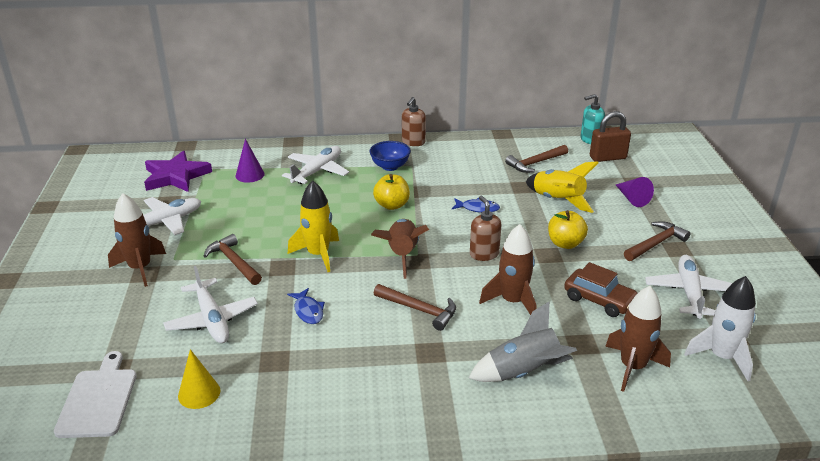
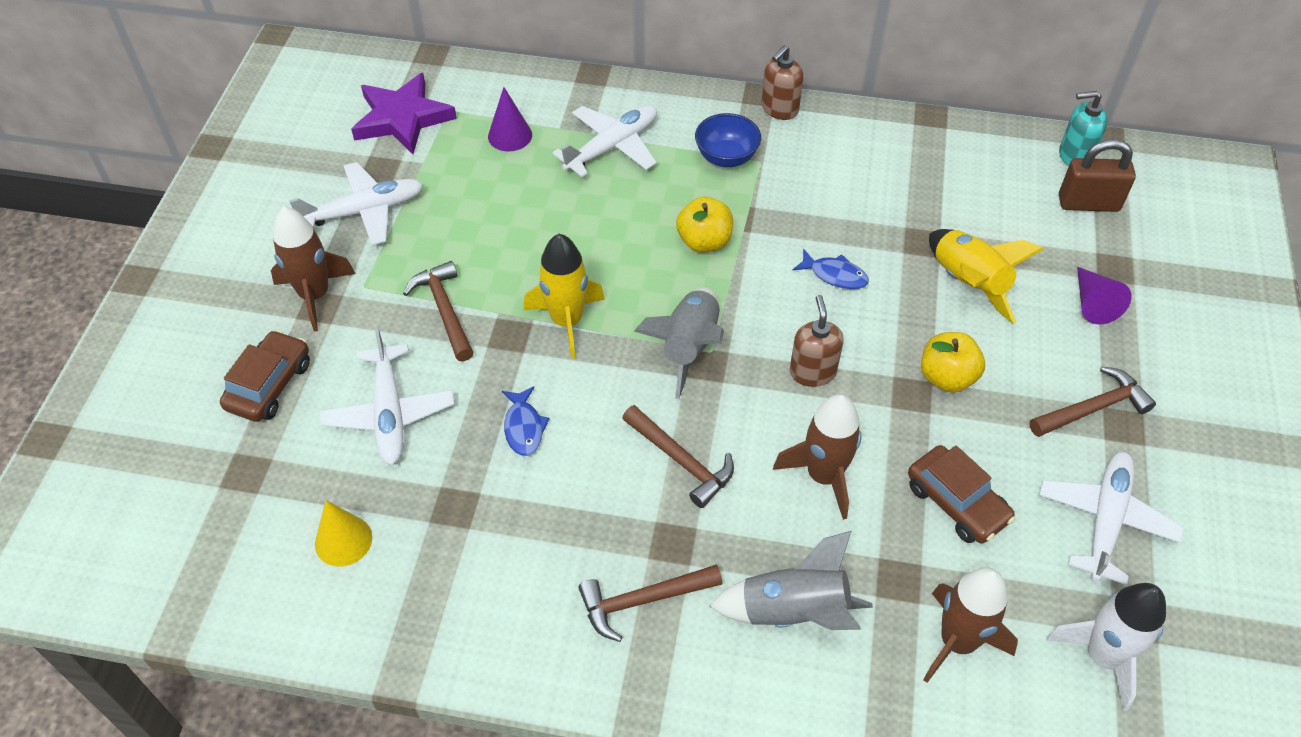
camera: 15 degrees right, 20 degrees up
(98, 400) = (215, 520): white cutting board -> none
(120, 319) = (269, 385): none -> brown car
(402, 255) = (689, 347): brown rocket -> grey rocket
(535, 163) = (962, 193): brown hammer -> brown hammer (643, 601)

